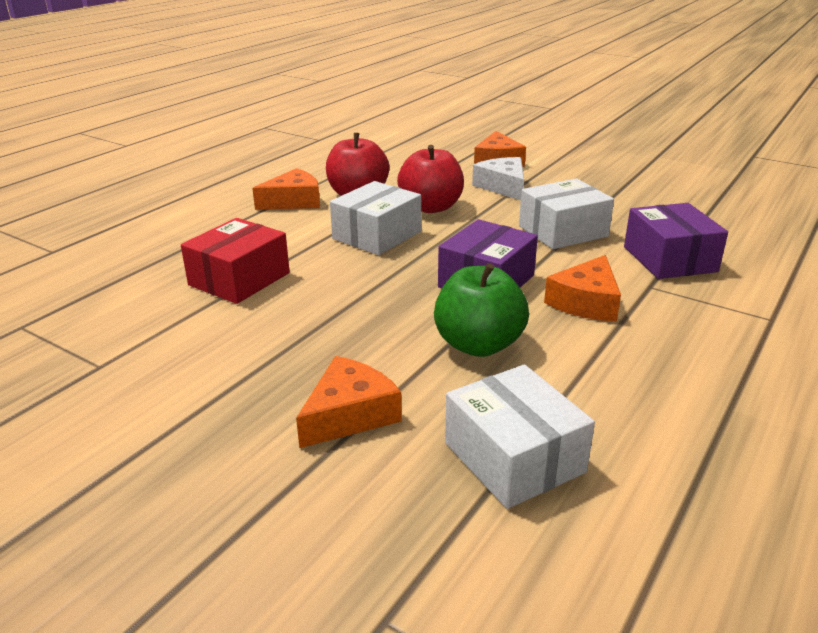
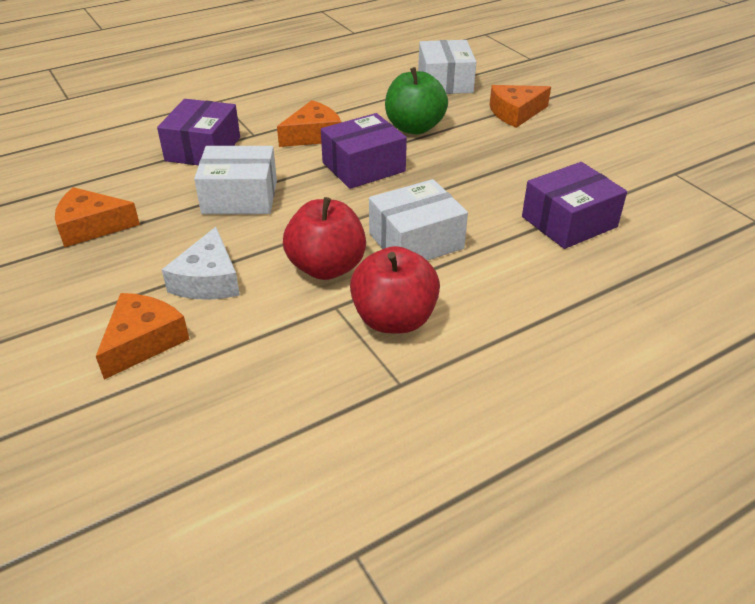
camera: 155 degrees left, 10 degrees up
(239, 279) = (569, 222): red box -> purple box
(293, 201) = (482, 331): orange cheese -> orange cheese (91, 226)

